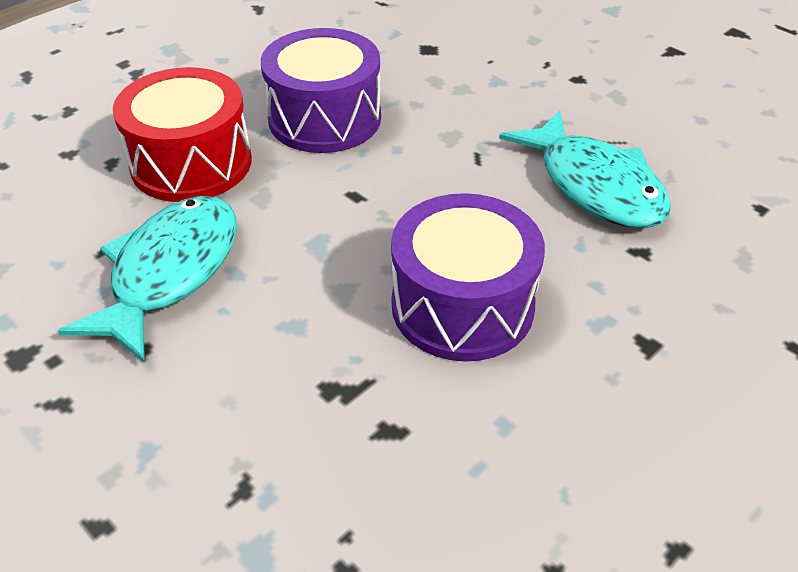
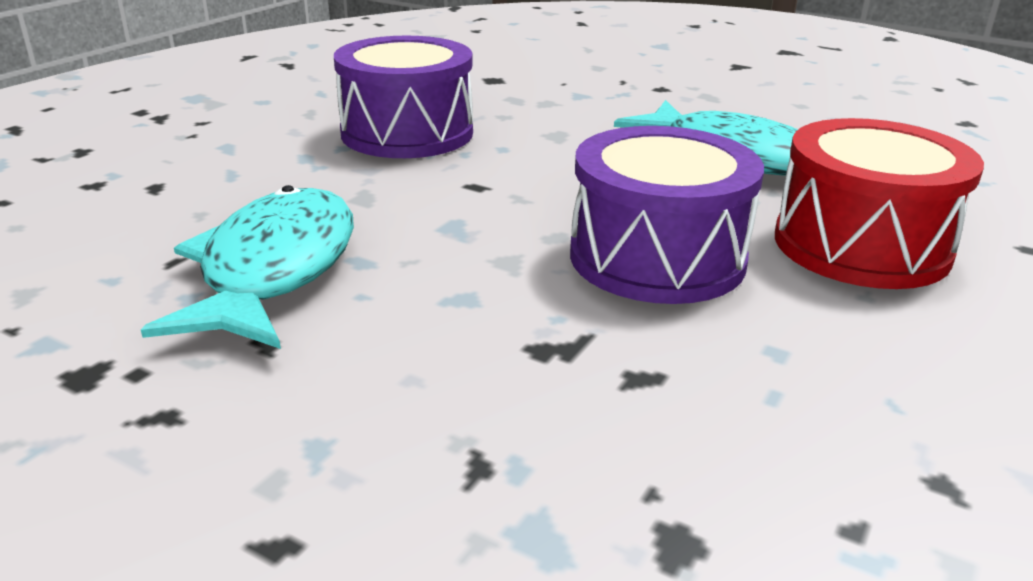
camera: 15 degrees left, 15 degrees down
(191, 163) = (261, 178): red drum -> red drum (861, 245)

